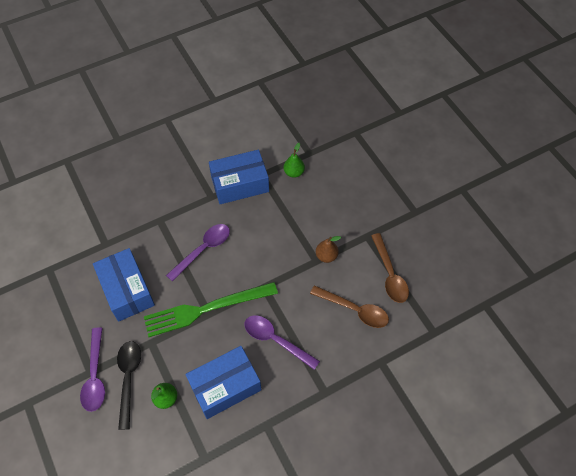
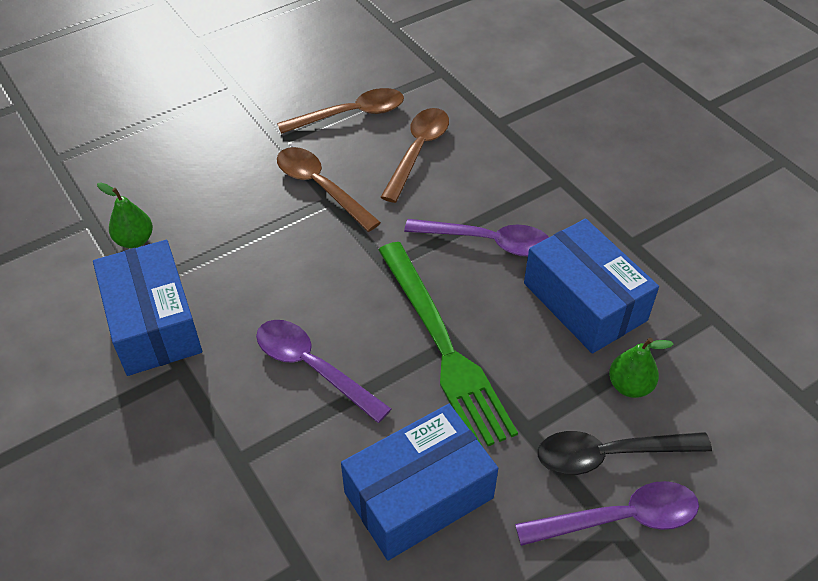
camera: 95 degrees left, 10 degrees down
(276, 340) = (487, 242): purple spoon -> purple spoon turned 105 degrees counterclockwise
(326, 256) = (320, 187): brown pear -> brown spoon

